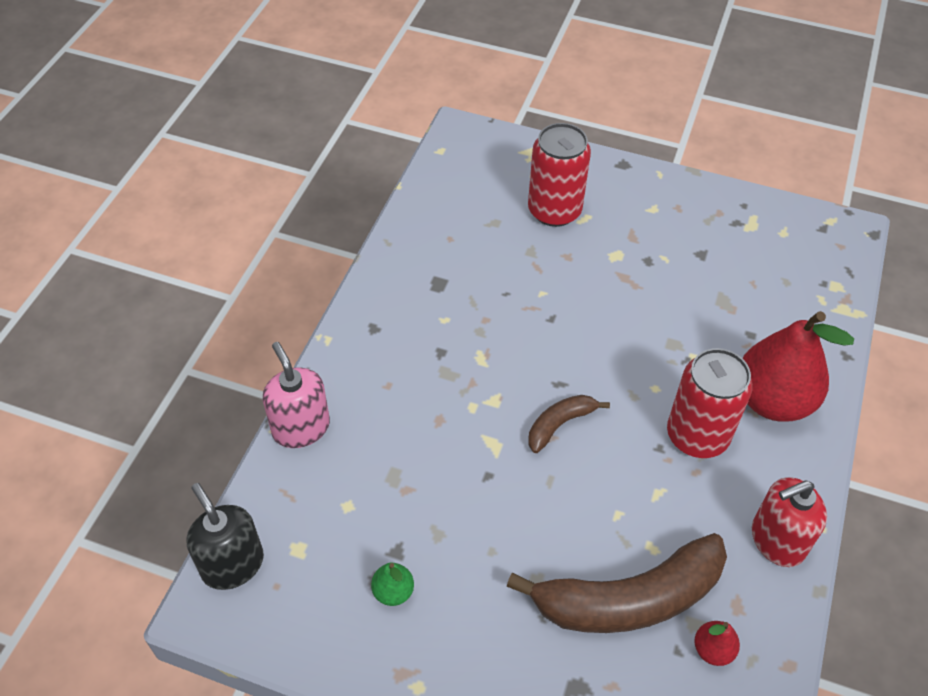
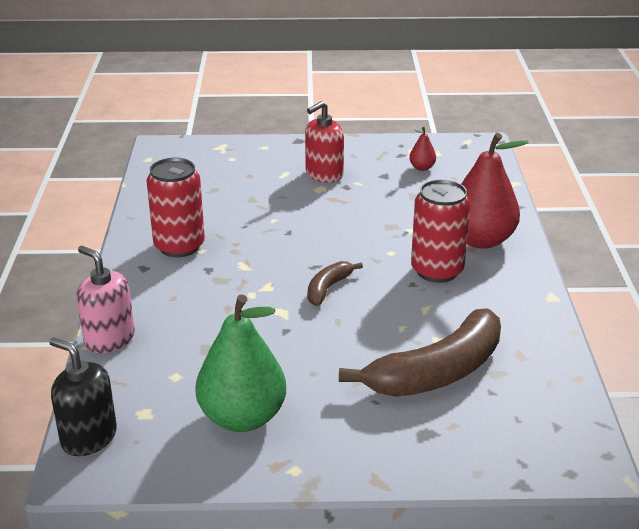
camera: 20 degrees left, 20 degrees down
(393, 592) = (242, 417): green pear -> green pear, size x2.32
(554, 211) = (258, 174): red can -> red can (179, 246)
(712, 650) = (517, 384): red pear -> red pear (422, 168)
(777, 540) = (528, 312): red soap dispenser -> red soap dispenser (324, 174)

